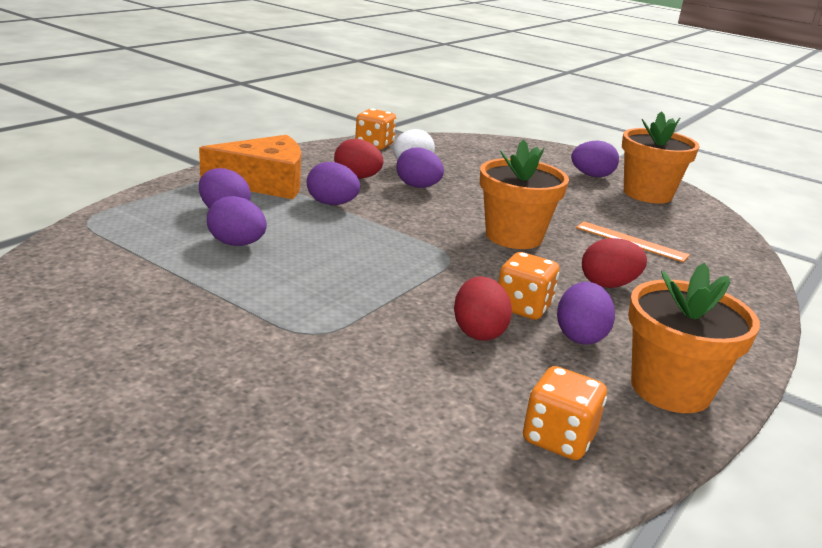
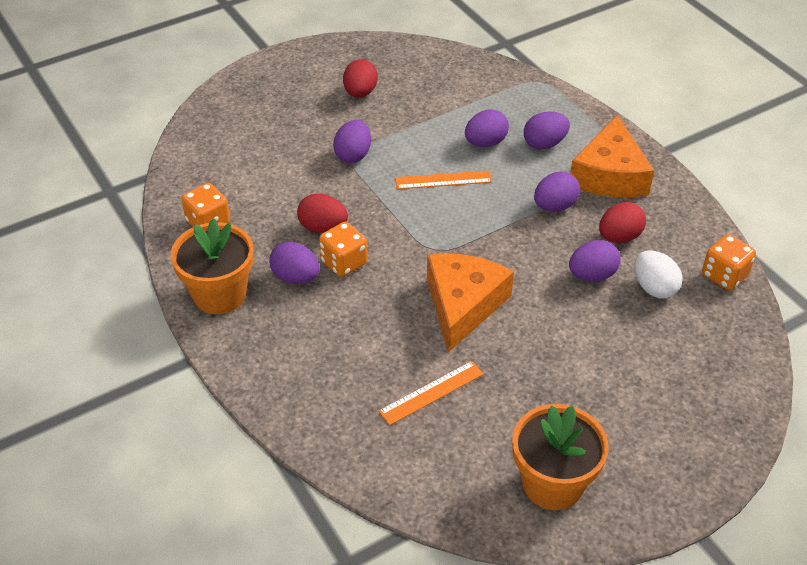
camera: 115 degrees right, 20 degrees up
(326, 263) = (443, 180): none -> orange ruler
(514, 236) = (463, 305): orange flower pot -> orange cheese
(592, 176) = (618, 453): purple egg -> purple egg (353, 155)
(608, 284) = (357, 330): red egg -> red egg (360, 93)

